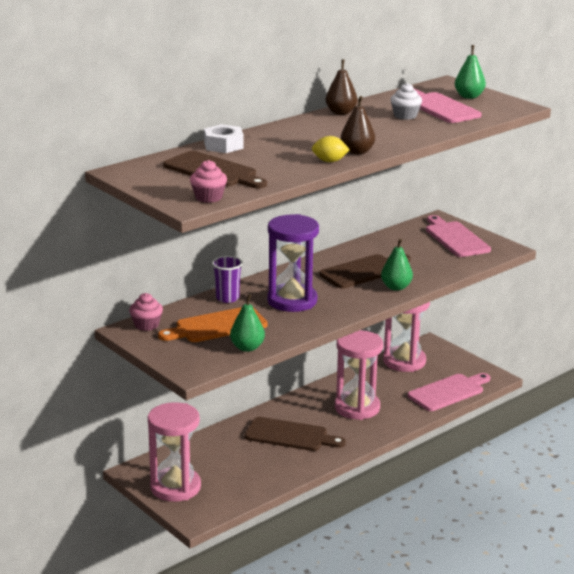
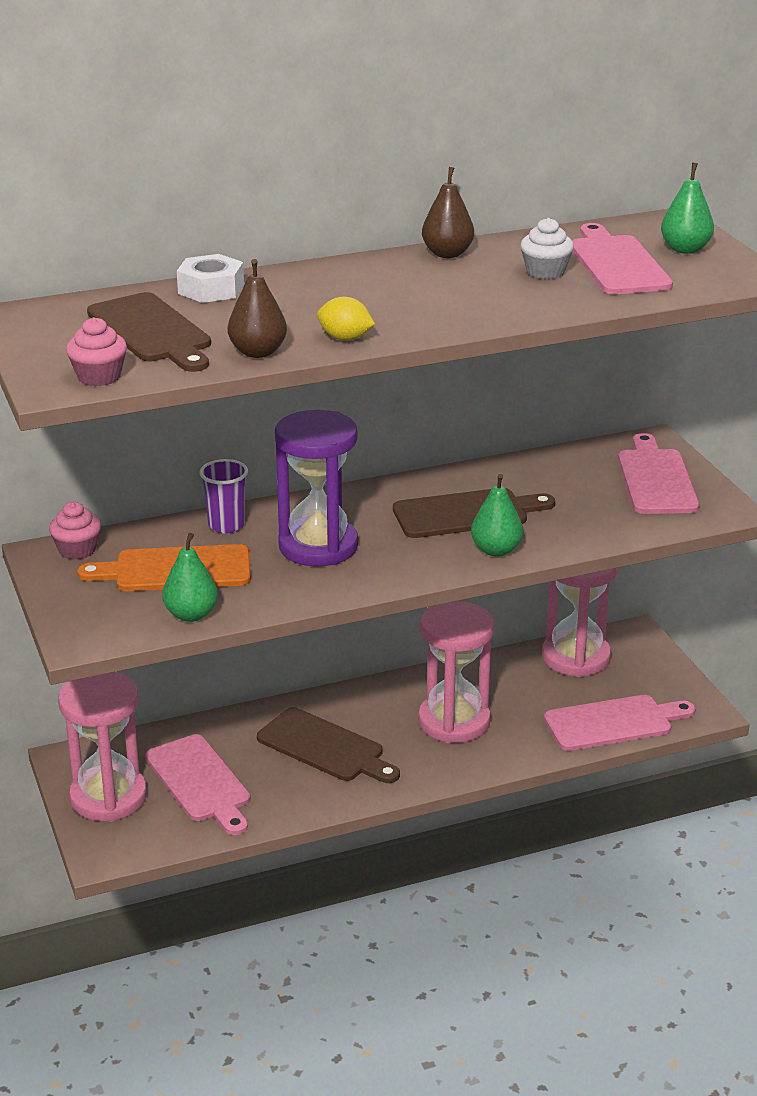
camera: 20 degrees right, 5 degrees up
(227, 468) = (200, 782): none -> pink cutting board
(357, 152) = (405, 327): brown pear -> brown pear (258, 352)

